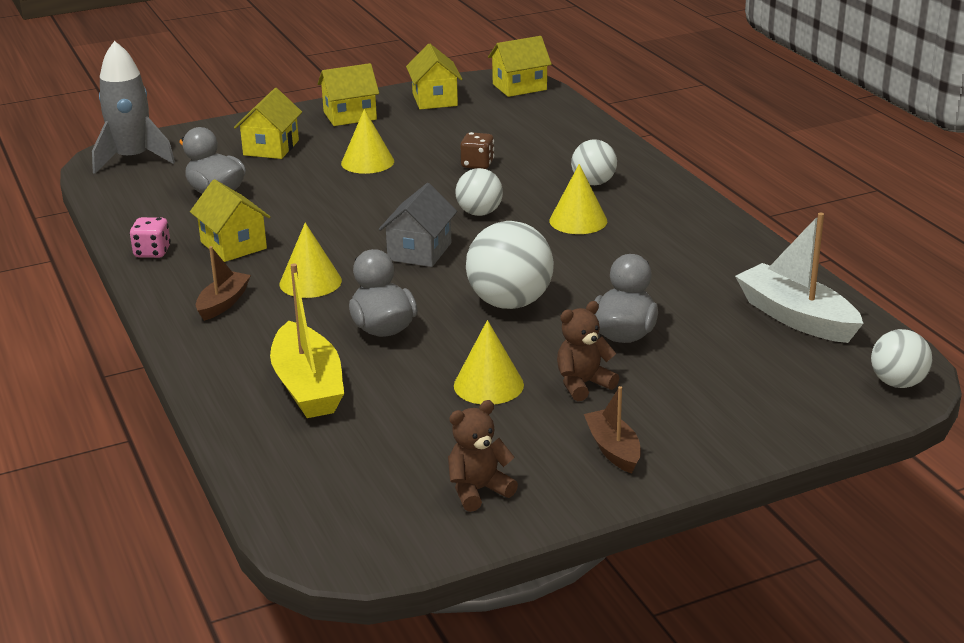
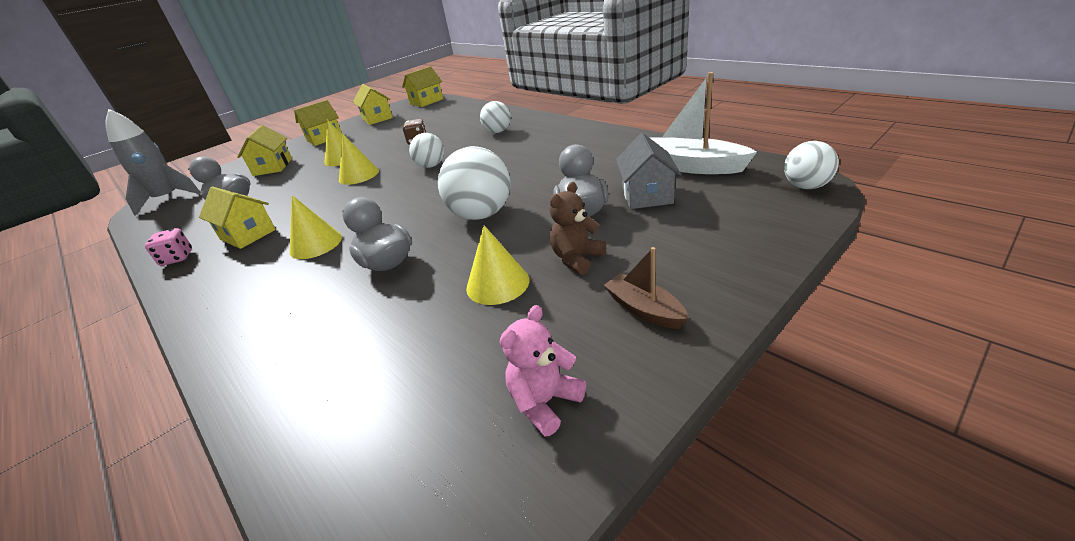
camera: 15 degrees left, 5 degrees up
(223, 303) = (240, 282): brown boat -> none
(308, 386) = (330, 337): yellow boat -> none
(419, 251) = (397, 199): grey house -> grey house (647, 195)
(478, 490) = (545, 402): brown teddy bear -> pink teddy bear
(578, 221) = (500, 153): yellow cone -> yellow cone (359, 175)

